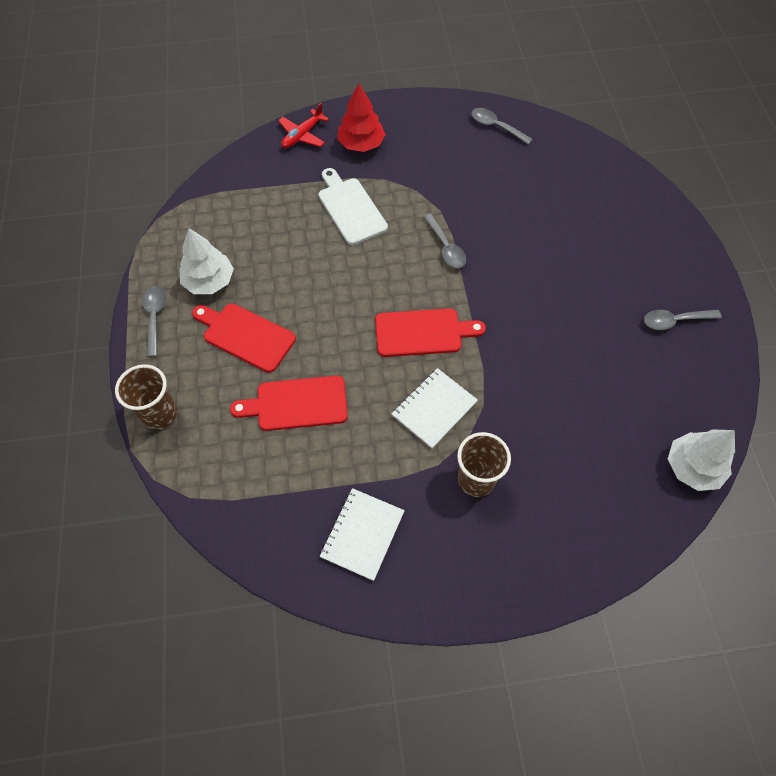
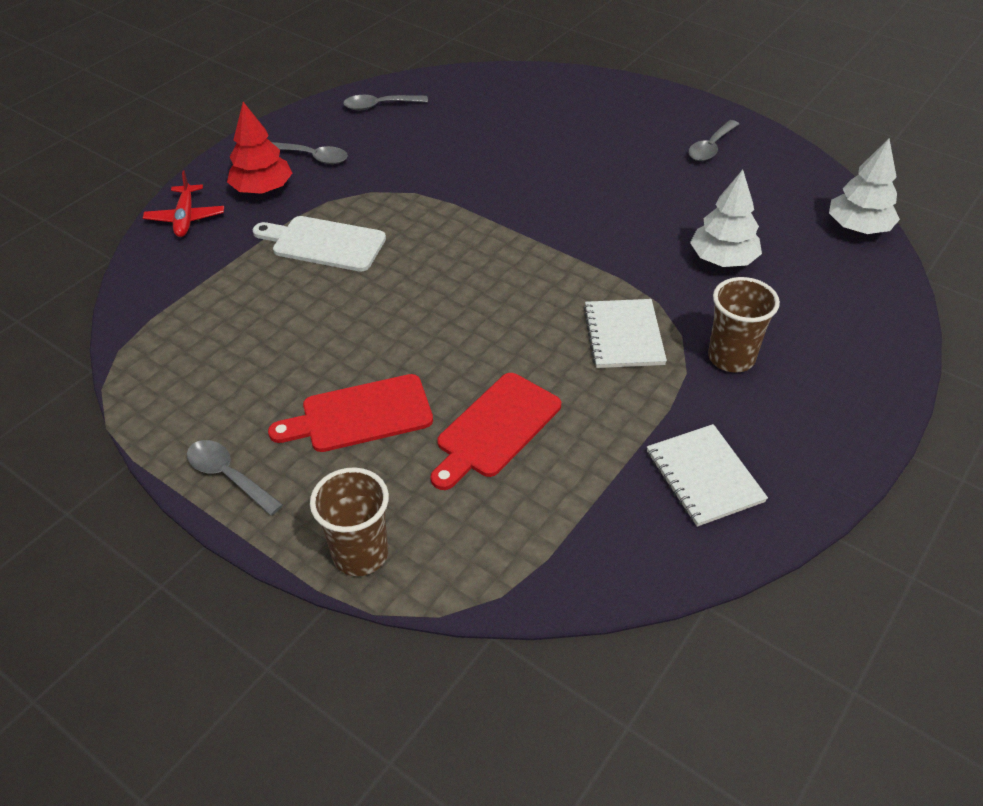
camera: 45 degrees left, 15 degrees down
(209, 281) = (250, 400): white tree -> white tree (723, 259)
(423, 332) = (531, 289): red cutting board -> none
(446, 247) = (460, 215): grey spoon -> grey spoon (313, 157)

